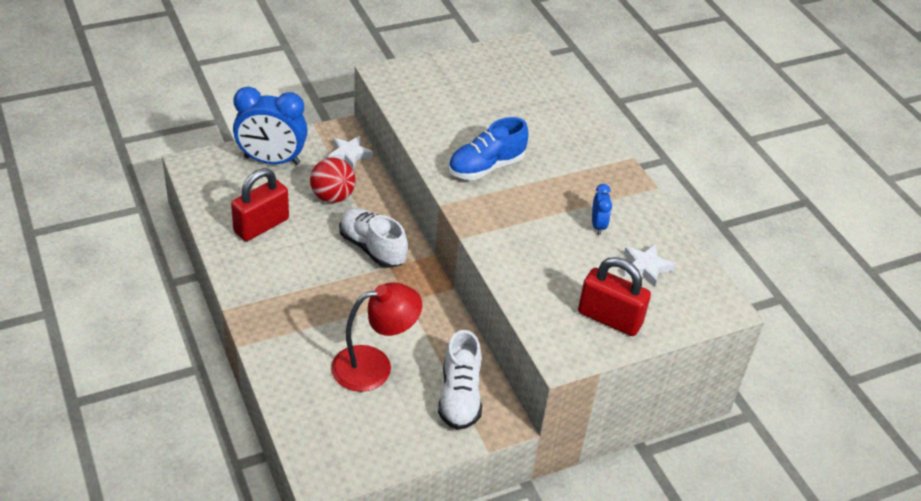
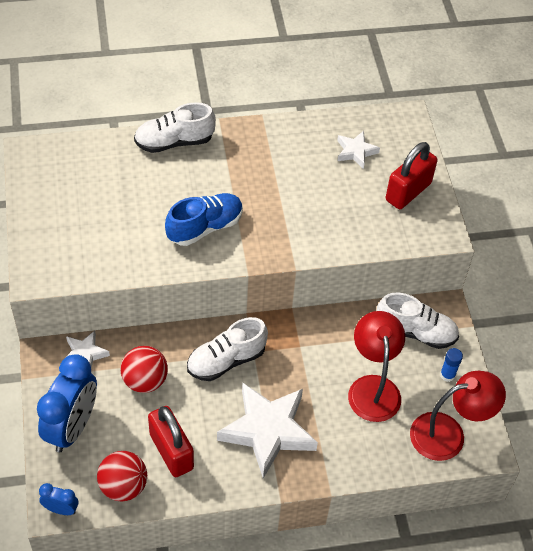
camera: 75 degrees left, 10 degrees up
(219, 201) = (123, 486): none -> red ball
(300, 289) = (268, 431): none -> white star
(333, 439) = (448, 434): none -> red lamp
(411, 431) = (447, 375): none -> blue glue stick
(486, 167) = (205, 227): blue shoe -> blue shoe turned 105 degrees counterclockwise
(583, 131) = (174, 142): none -> white shoe
(598, 225) = (300, 168): blue clock -> blue clock (61, 509)

